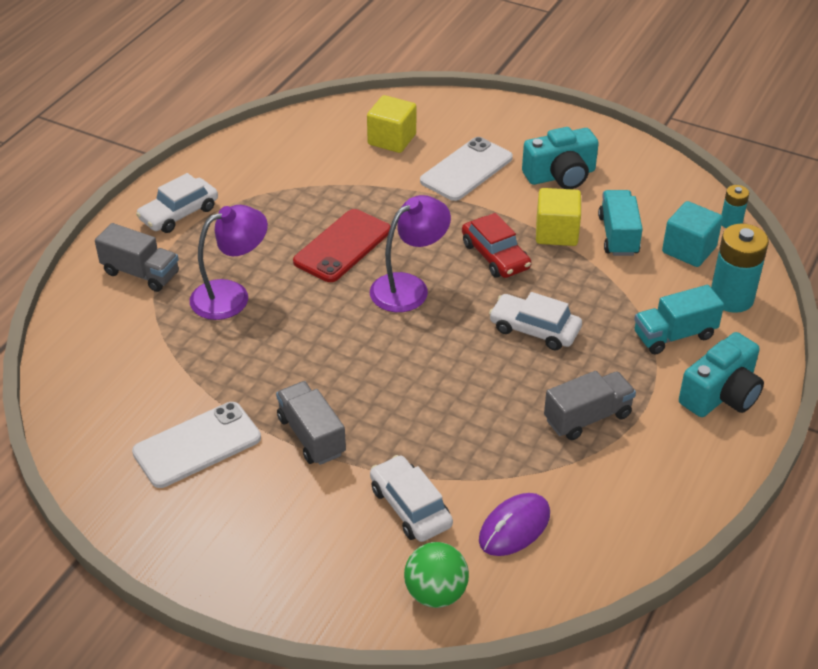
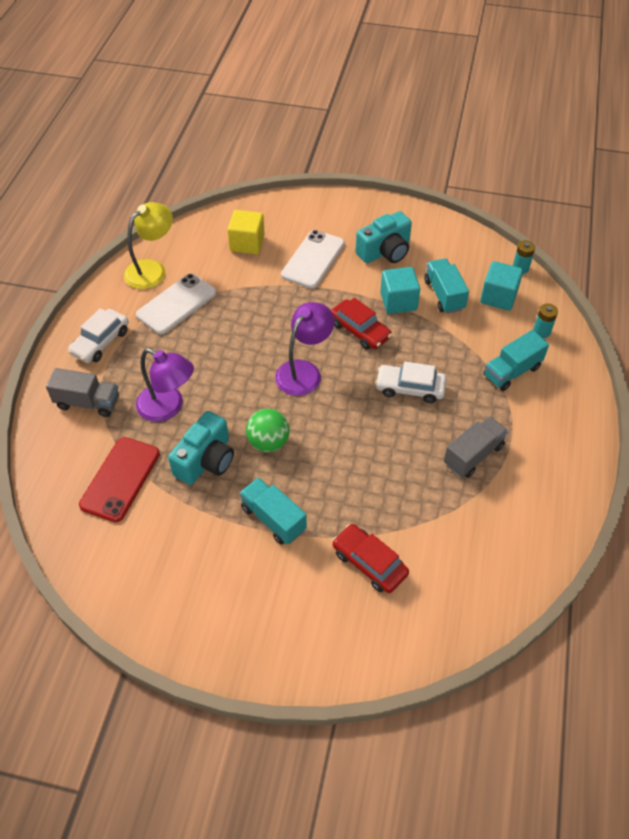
camera: 15 degrees left, 10 degrees up
(197, 445) = (186, 548): white phone -> white phone (176, 304)
(231, 295) = (168, 407): purple lamp -> purple lamp turned 75 degrees clockwise
(267, 148) = (152, 269): none -> yellow lamp
(311, 436) = (273, 519): grey truck -> turquoise truck
(342, 246) = (240, 345): red phone -> red phone (120, 479)
(410, 507) = (369, 563): white car -> red car
(436, 593) = (413, 633): green ball -> green ball (268, 442)
(514, 527) = (451, 561): purple mouse -> none
(556, 233) = (398, 301): yellow cube -> turquoise cube
(721, 394) = (561, 414): turquoise camera -> turquoise camera (206, 460)
(731, 298) = (541, 331): turquoise battery -> turquoise battery, size x0.54

